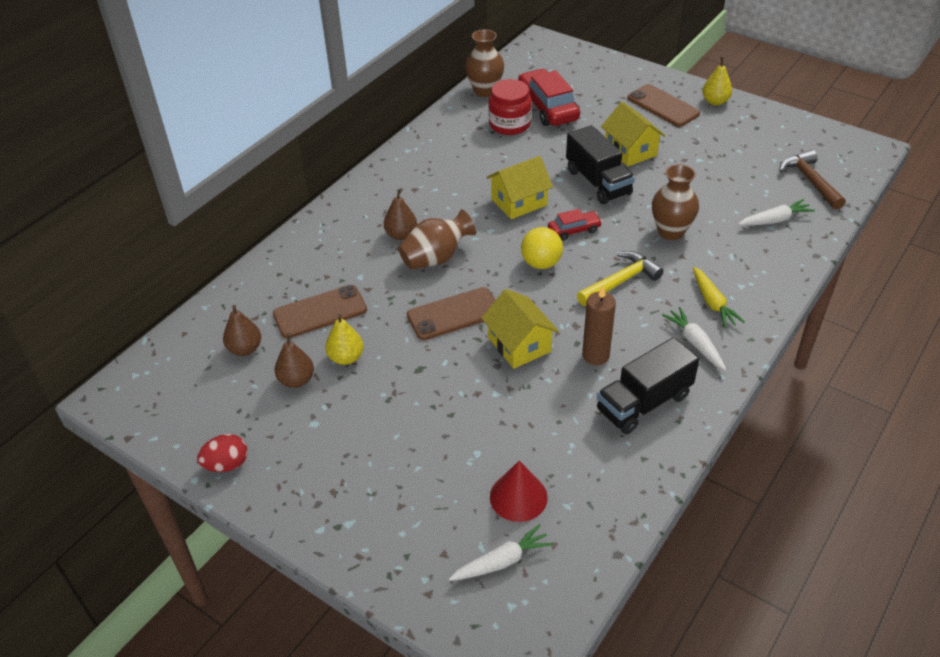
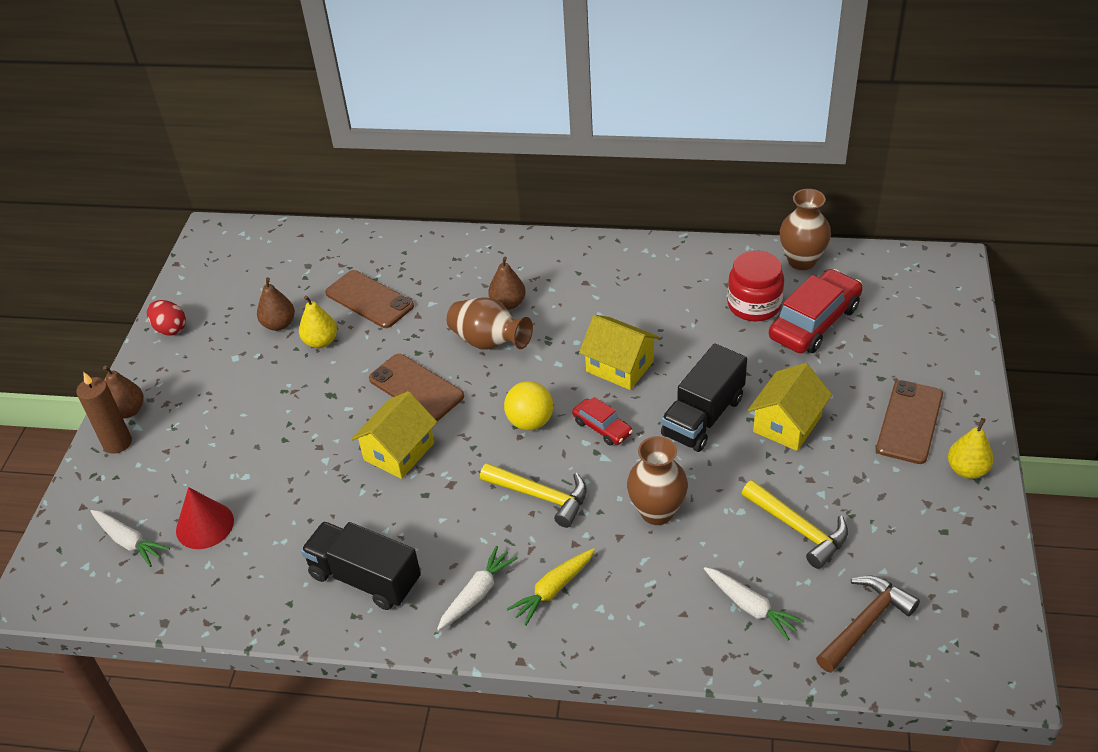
camera: 65 degrees right, 0 degrees up
(245, 349) = (300, 277): brown pear -> brown pear (128, 411)
(595, 355) = (414, 516): brown candle -> brown candle (117, 443)
(723, 178) = (799, 529): none -> yellow hammer

